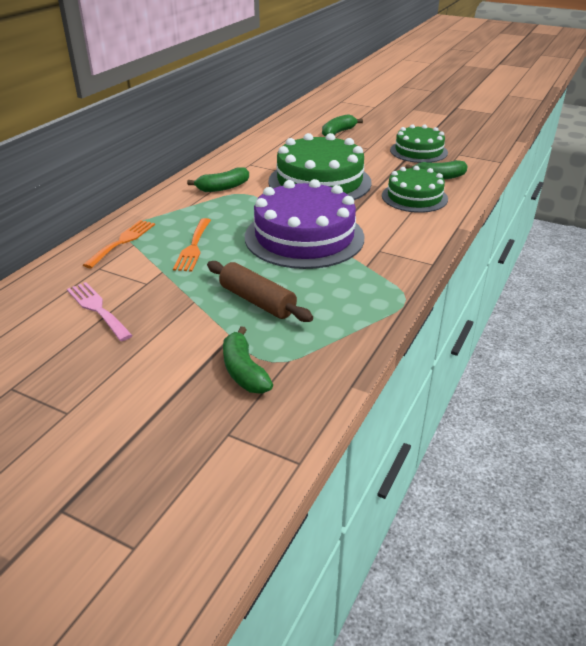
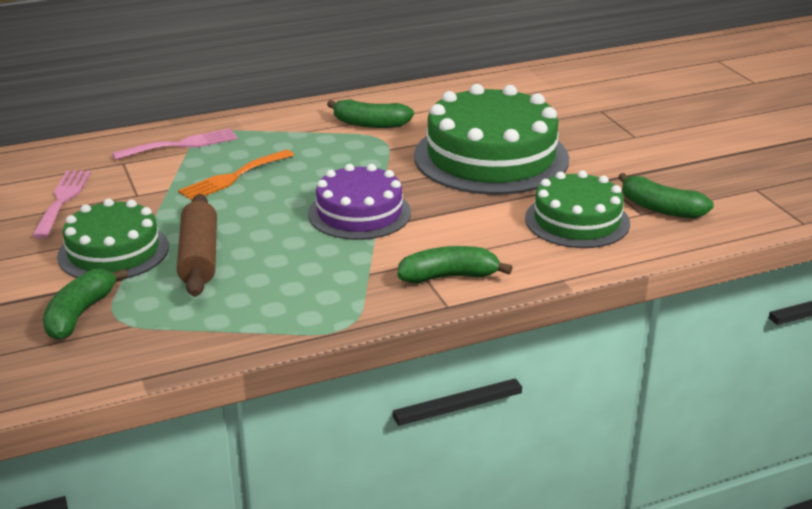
camera: 40 degrees right, 5 degrees down
(122, 241) = (182, 145): orange fork -> pink fork
(304, 237) = (359, 213): purple cake -> purple cake, size x0.61
(338, 132) = (631, 102): green banana -> green banana (449, 276)
(418, 151) = (700, 164): green cake -> green cake (113, 251)

